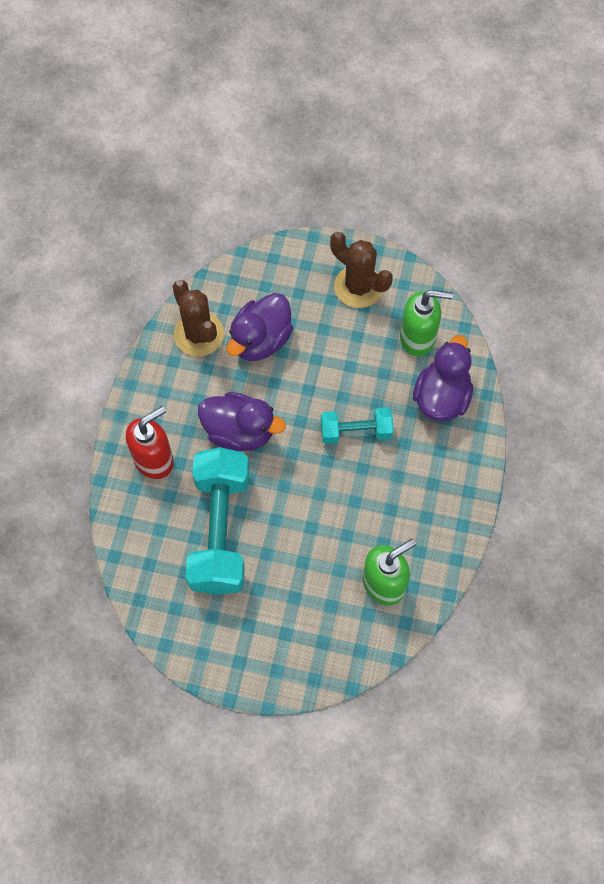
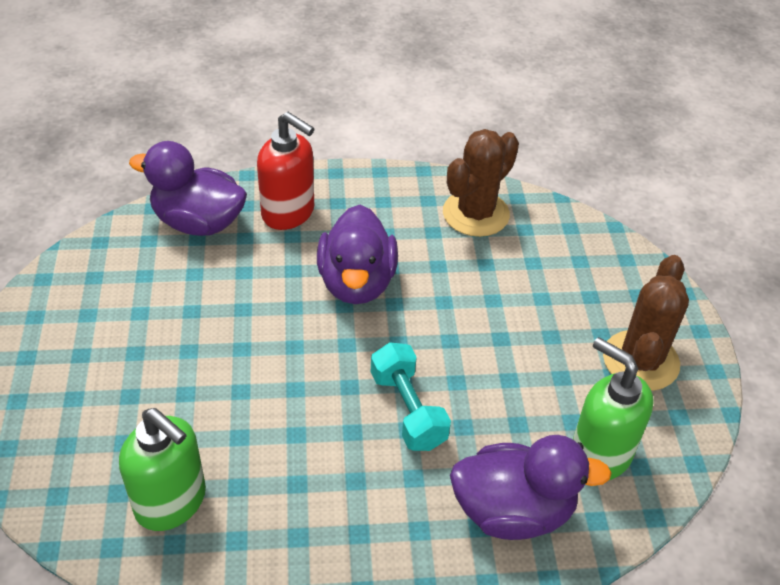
camera: 70 degrees right, 20 degrees down
(220, 530) = (210, 295): turquoise dumbbell -> none
(260, 340) = (498, 274): purple duck -> purple duck (198, 222)
(418, 338) = (599, 455): green soap dispenser -> green soap dispenser turned 150 degrees clockwise

